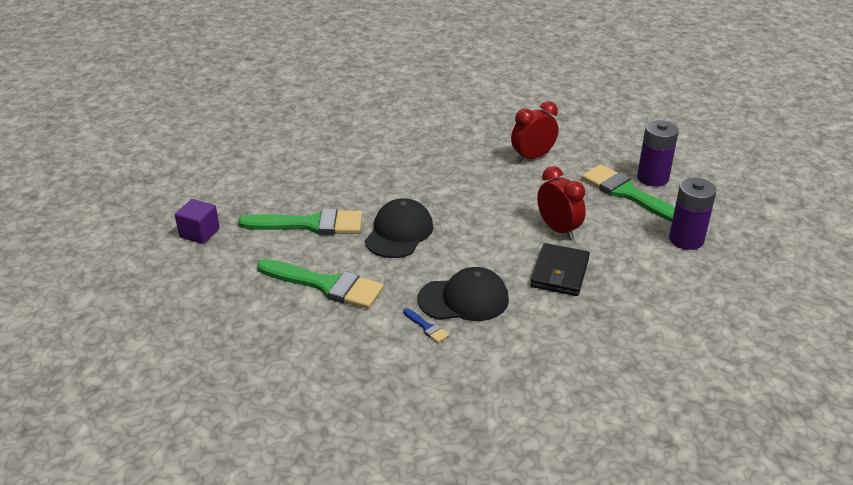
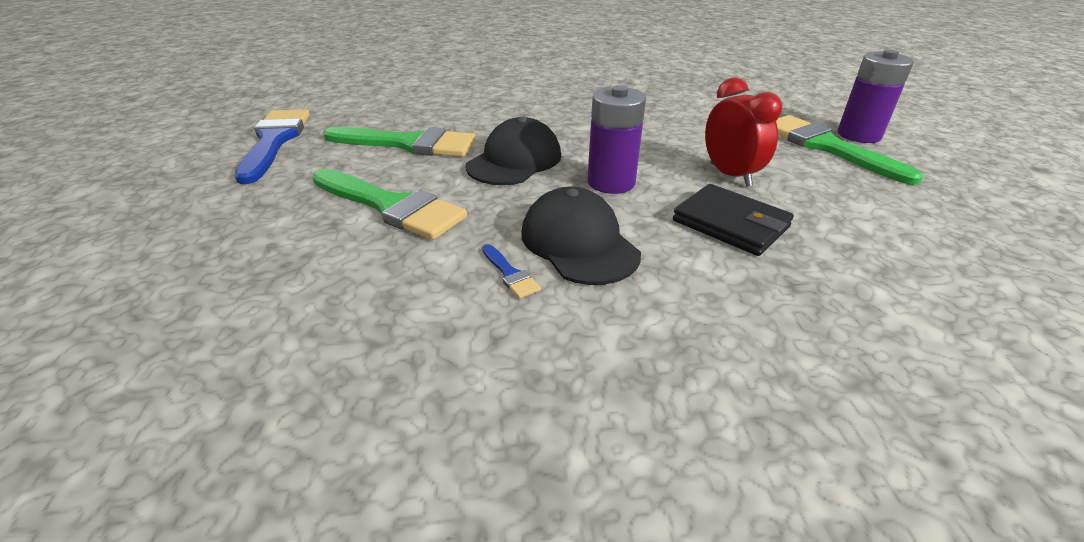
camera: 10 degrees right, 0 degrees up
(199, 233) = (274, 141): purple cube -> blue brush
(464, 299) = (579, 243): black cap -> black cap turned 120 degrees counterclockwise
(532, 157) = (701, 107): red clock -> none
(559, 273) = (730, 224): black wallet -> black wallet turned 75 degrees counterclockwise
(686, 239) = (924, 202): purple battery -> purple battery (611, 182)

